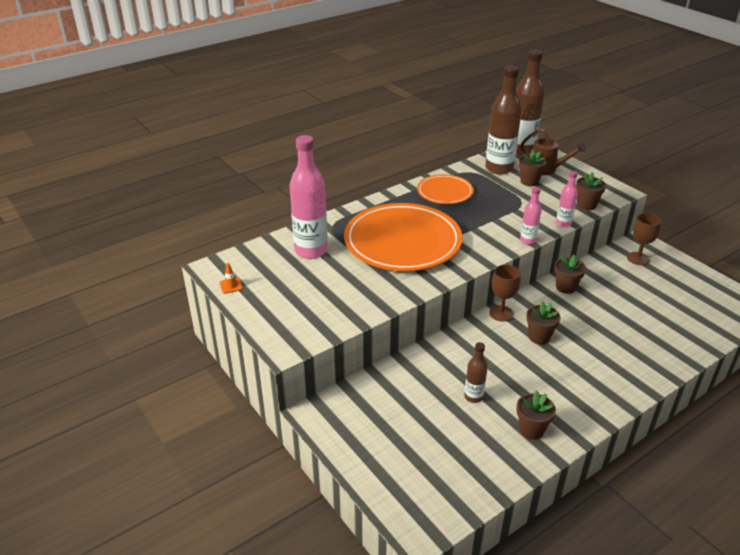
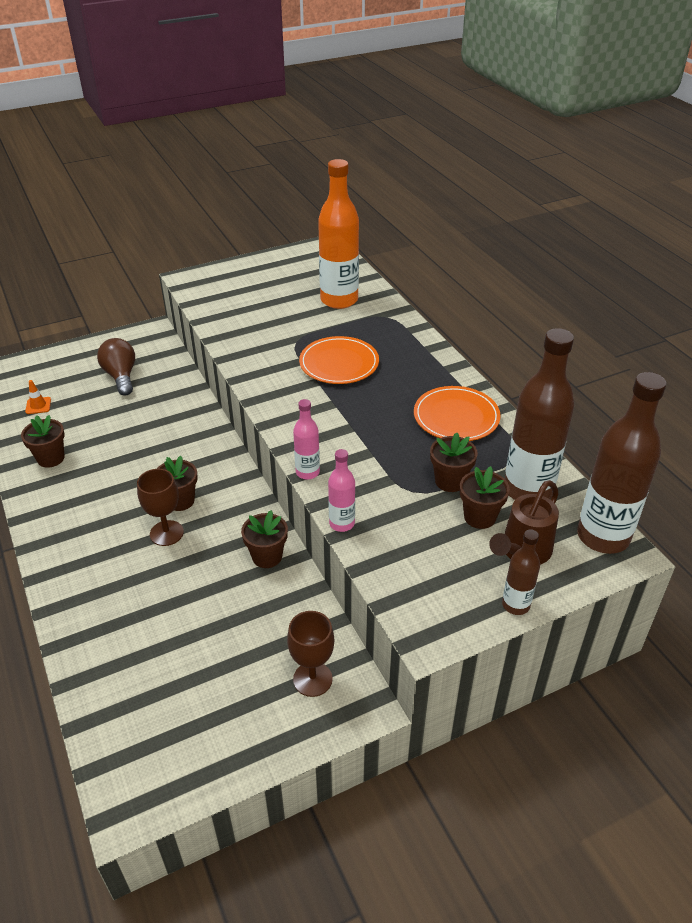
camera: 100 degrees right, 5 degrees up
(231, 285) = (293, 255): orange traffic cone -> orange traffic cone (38, 405)
(311, 250) = (339, 300): pink bottle -> orange bottle
(398, 416) = (121, 376): none -> brown light bulb
(402, 241) = (339, 363): orange plate -> orange plate, size x0.53
(473, 397) = (116, 427): brown bottle -> brown bottle (515, 605)
(501, 313) = (237, 477): brown goblet -> brown goblet (166, 533)
(586, 205) = (390, 570): brown flower pot -> brown flower pot (450, 481)

